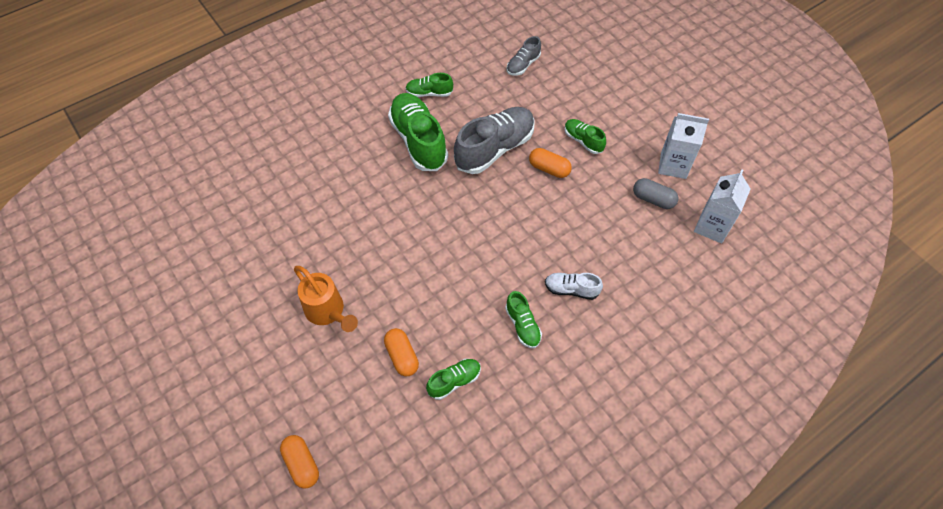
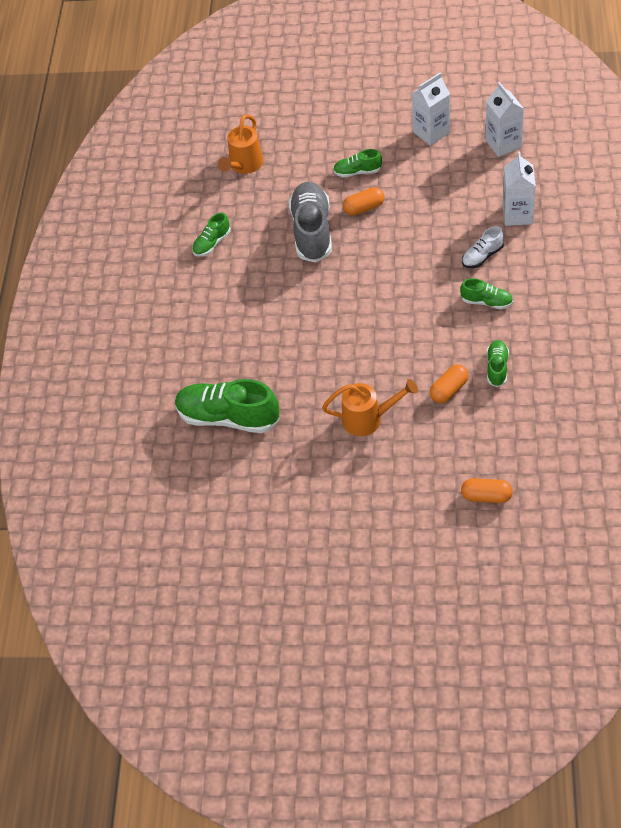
camera: 45 degrees left, 5 degrees down
(402, 356) = (449, 390): orange capsule -> orange capsule turned 60 degrees counterclockwise
(418, 140) = (255, 276): green shoe -> green shoe (228, 417)
(523, 65) = (244, 165): grey shoe -> orange watering can
(642, 288) = (517, 214): none -> white carton
(653, 199) = (450, 162): grey capsule -> none

